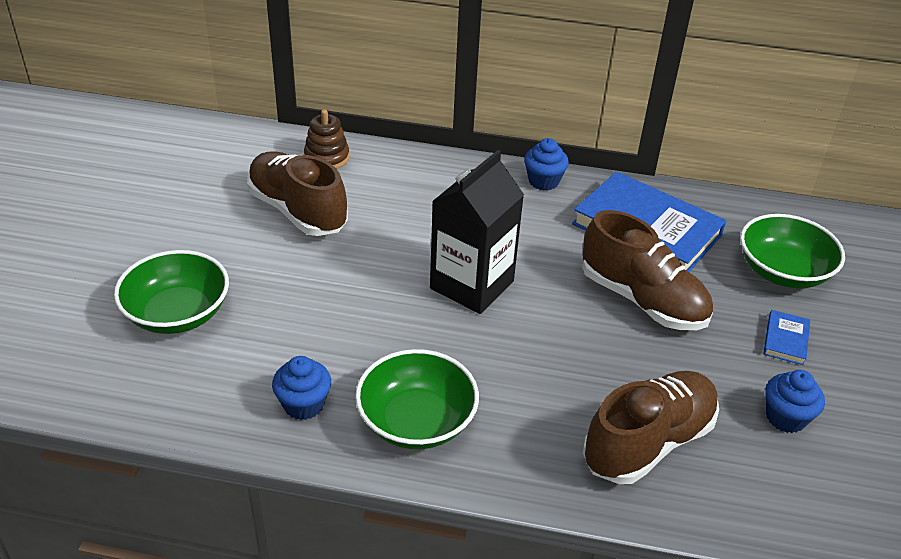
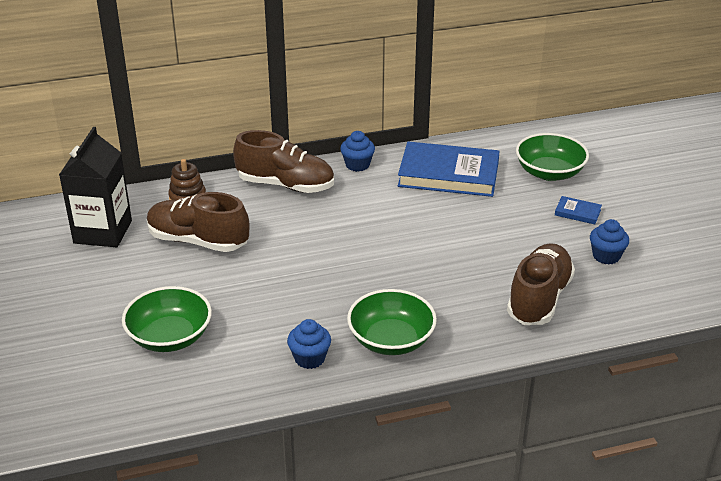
camera: 25 degrees left, 5 degrees down
(472, 285) = (361, 247): black carton -> black carton (103, 232)
(642, 300) = (477, 219): brown shoe -> brown shoe (286, 185)
(785, 340) = (577, 212): blue book -> blue book turned 60 degrees counterclockwise

